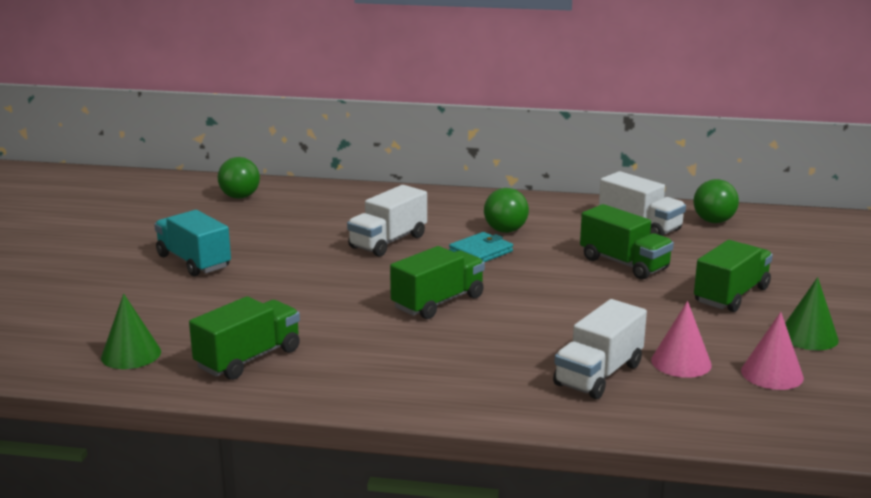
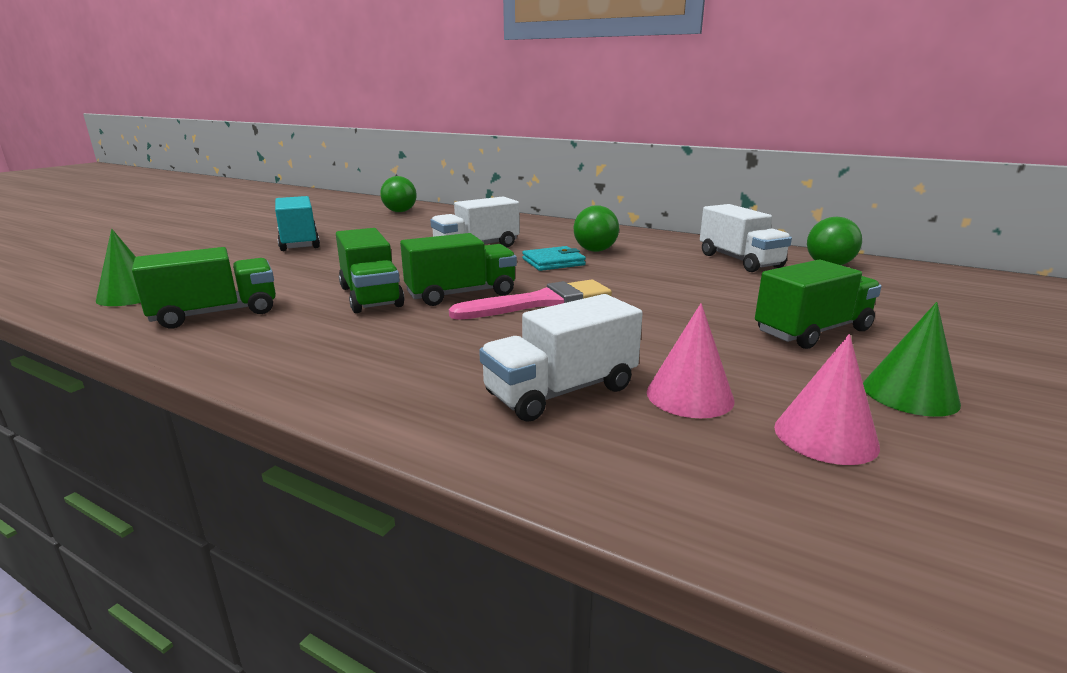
camera: 20 degrees right, 0 degrees up
(513, 300) = (541, 302): none -> pink brush
(624, 264) = (696, 287): green truck -> green truck (371, 296)

